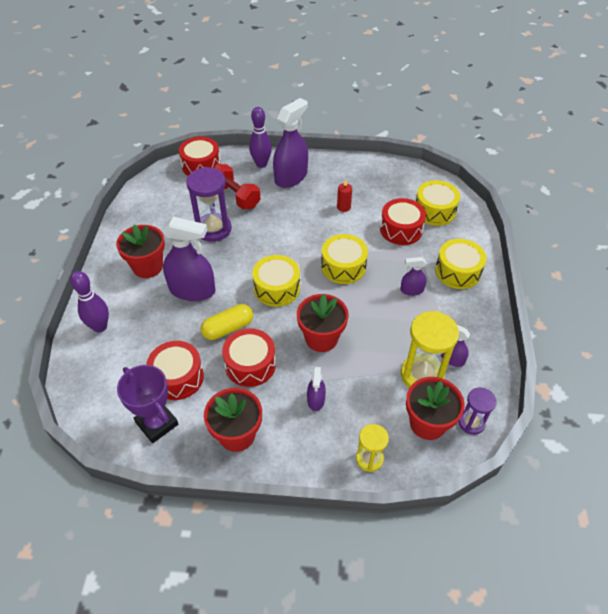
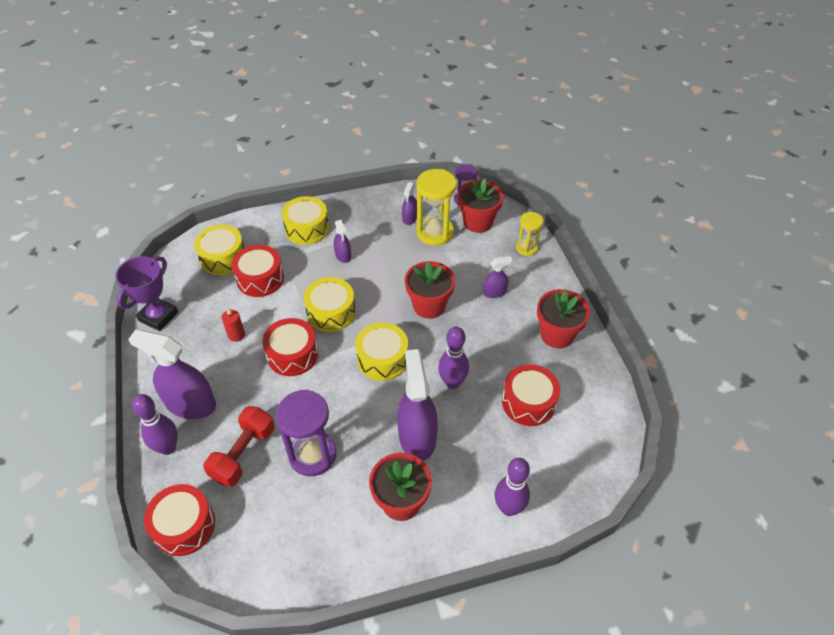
camera: 110 degrees left, 0 degrees up
(157, 423) = (582, 398): purple trophy -> purple trophy (158, 316)
(228, 328) = (452, 383): yellow capsule -> purple bowling pin
(250, 364) = (484, 349): red drum -> red drum (292, 354)

